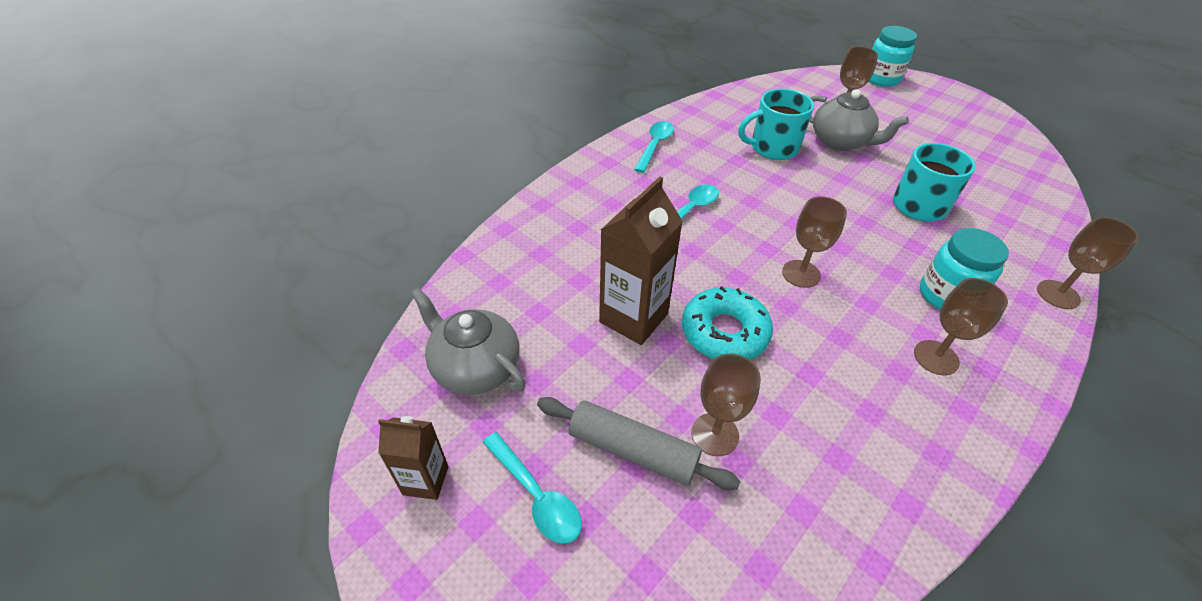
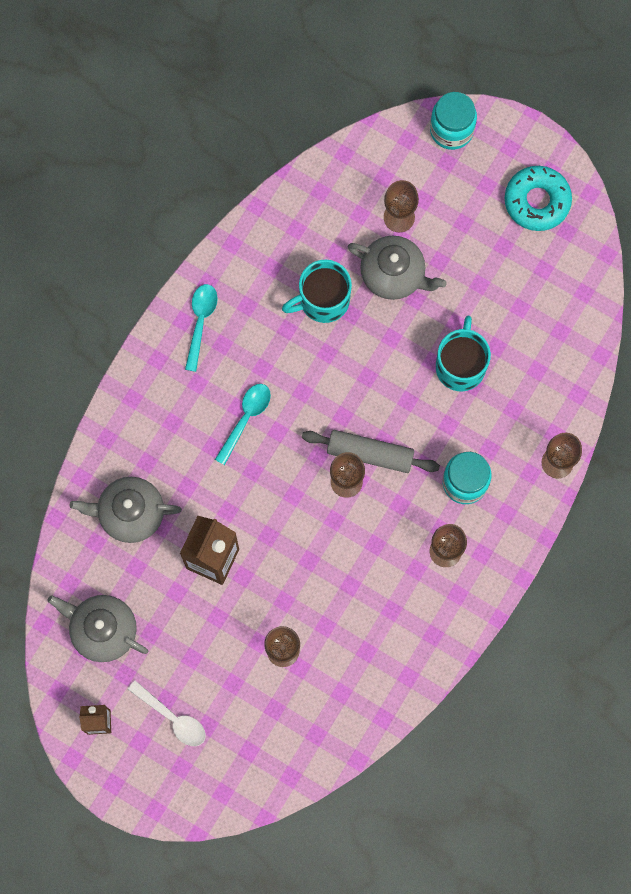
camera: 10 degrees left, 30 degrees up
(536, 495) = (172, 717): turquoise spoon -> white spoon
(547, 263) = (130, 513): none -> grey teapot
(633, 450) = (229, 674): grey rolling pin -> grey rolling pin (370, 454)
(724, 332) = (285, 559): turquoise donut -> turquoise donut (537, 201)

